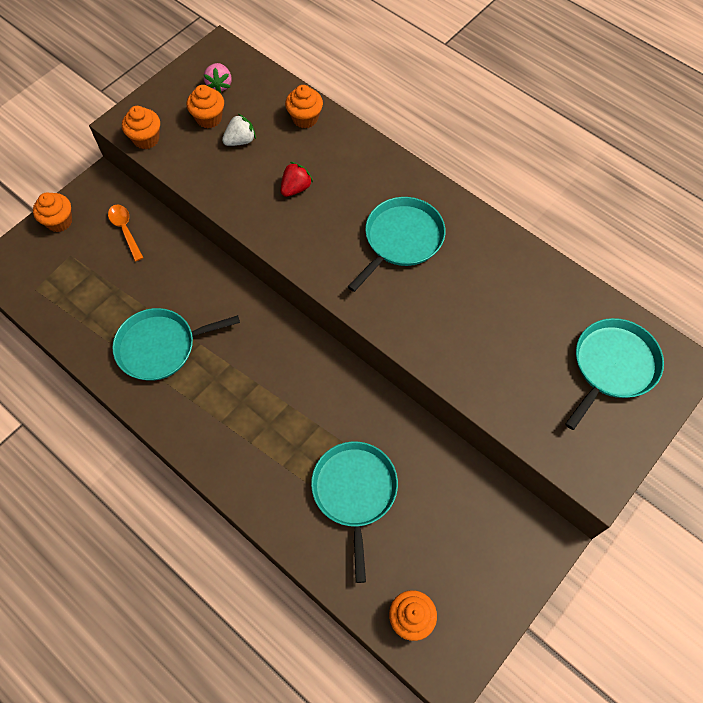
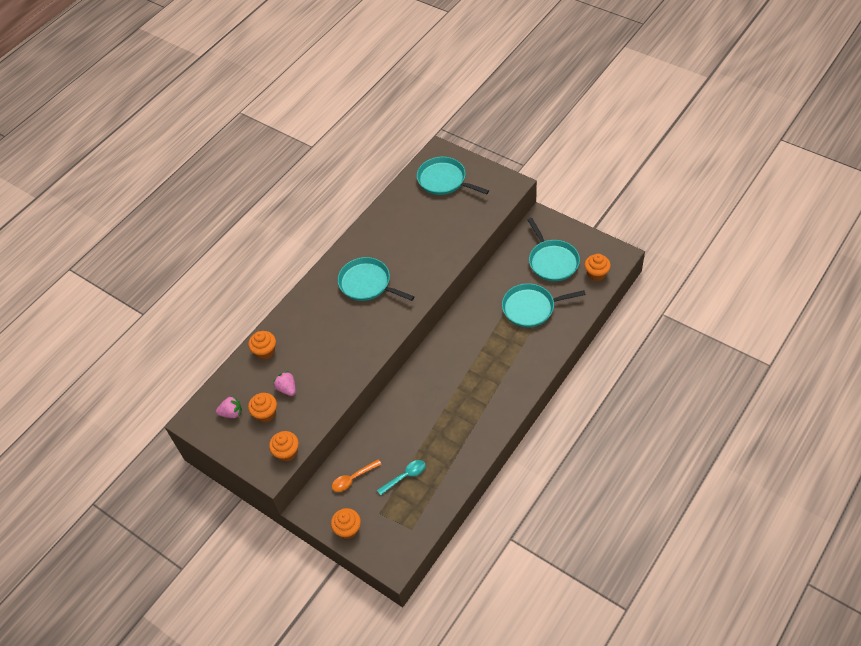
camera: 90 degrees left, 10 degrees down
(110, 287) = (405, 476): none -> turquoise spoon
(161, 346) = (449, 432): turquoise pan -> turquoise pan (552, 261)
(240, 141) = (287, 389): white strawberry -> pink strawberry
(296, 188) = (329, 347): red strawberry -> none

